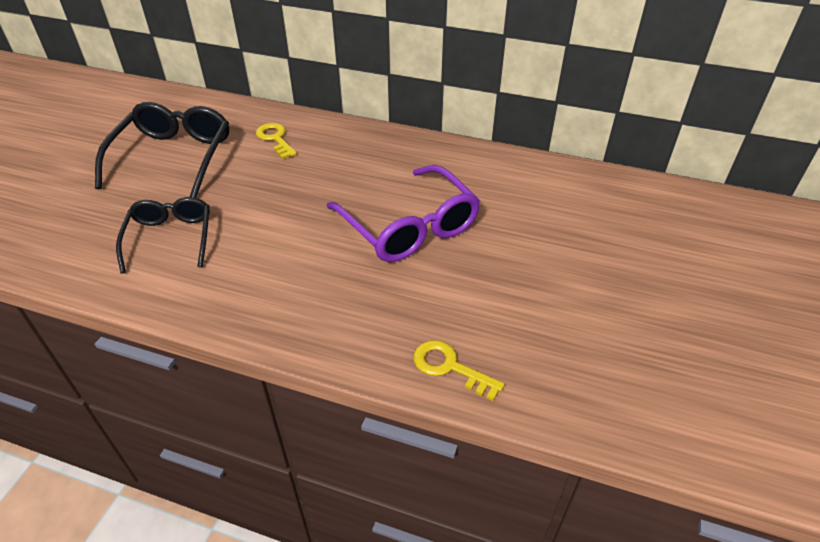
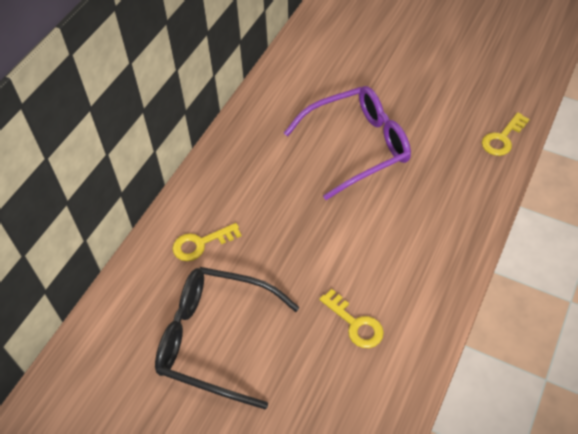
camera: 80 degrees left, 10 degrees up
(170, 238) = (355, 323): black glasses -> yellow key

